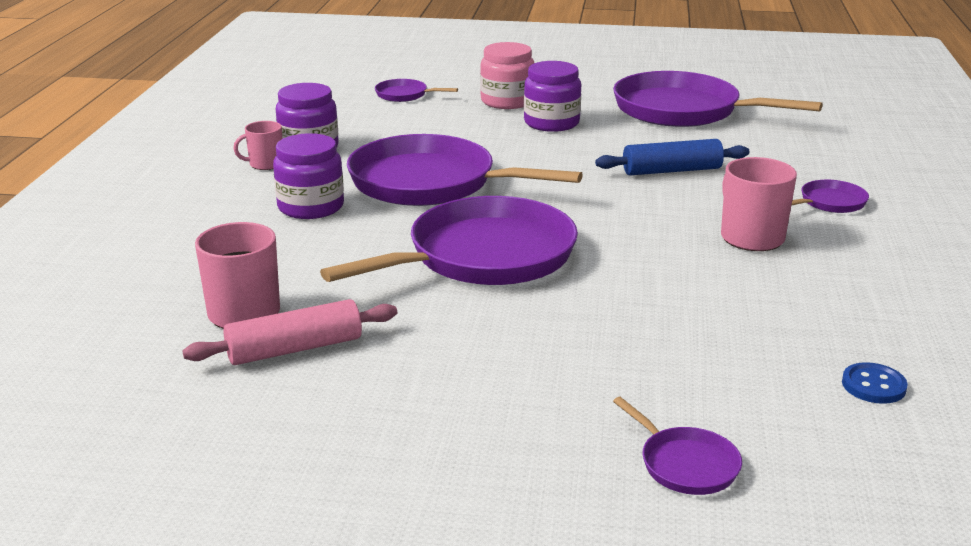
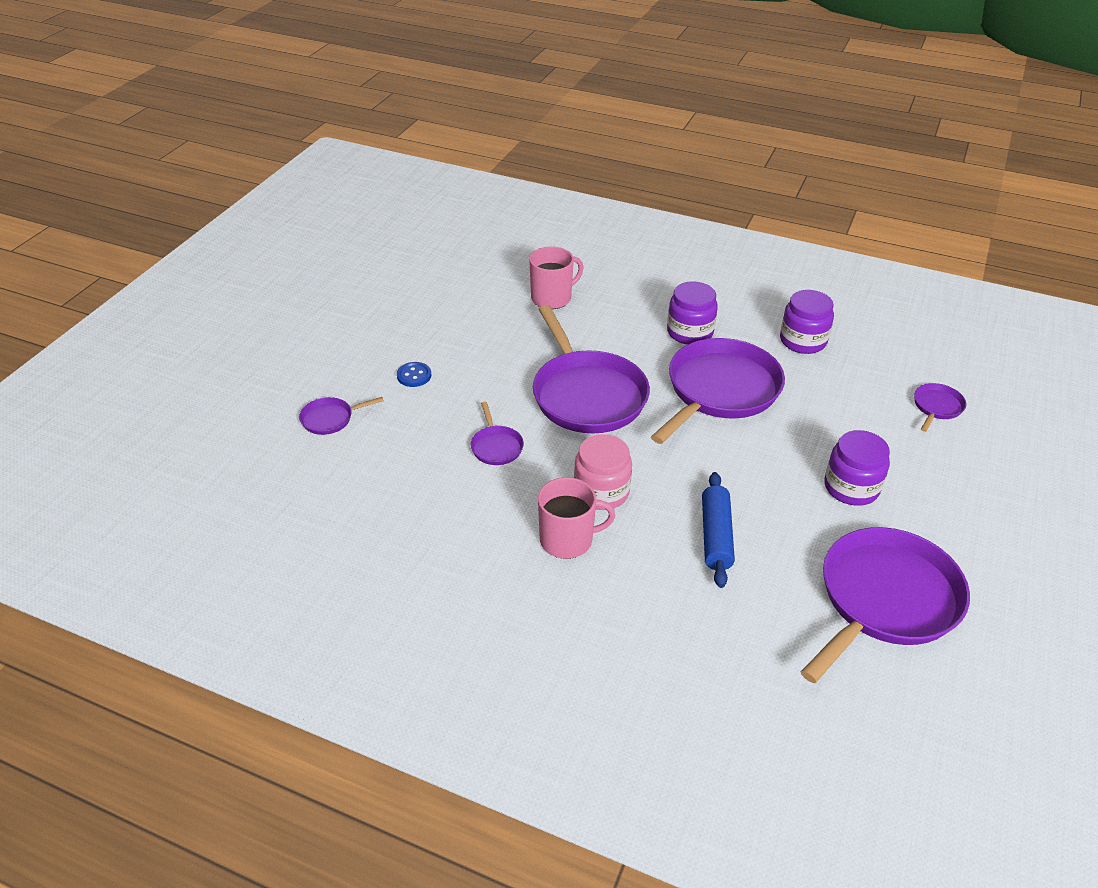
camera: 105 degrees right, 15 degrees up
(265, 164) = (773, 319): pink mug -> none
(294, 349) = (505, 311): pink rolling pin -> none
(507, 101) = (917, 470): pink jar -> pink jar (601, 492)
(829, 202) = (617, 622): purple pan -> purple pan (496, 446)
(873, 385) = (349, 520): blue button -> blue button (414, 376)

